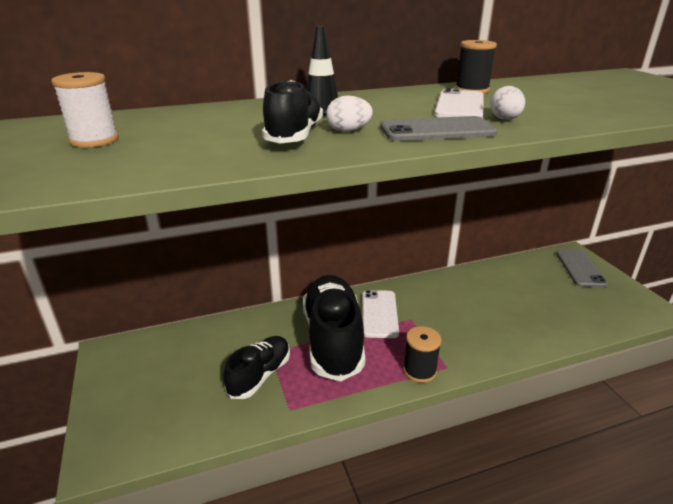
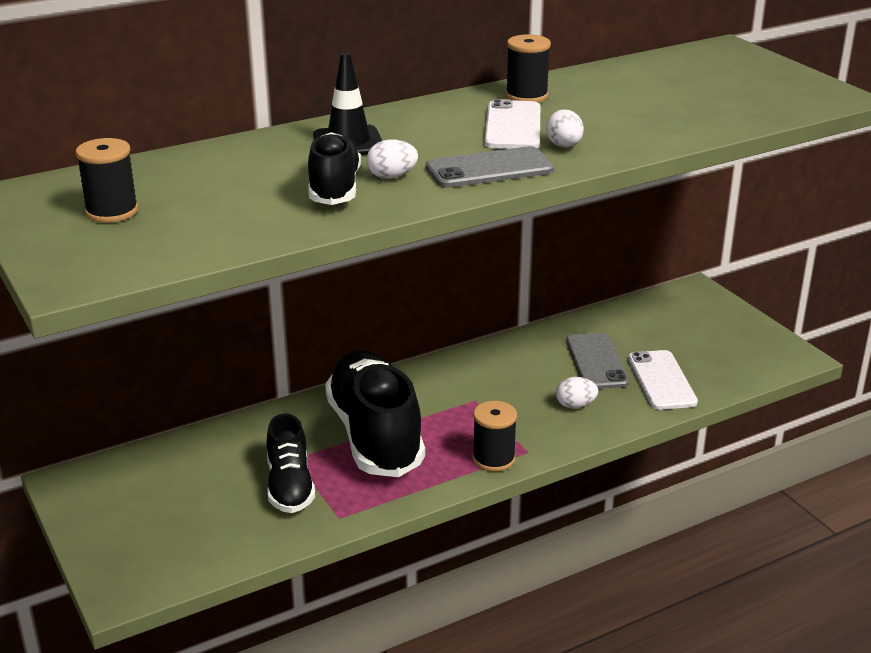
camera: 10 degrees left, 0 degrees up
(94, 140) = (112, 212): white spool -> black spool
(260, 375) = (290, 486): black shoe -> black shoe turned 150 degrees clockwise
(379, 314) = (431, 398): white phone -> white phone (661, 380)
(486, 331) = (575, 405): none -> white egg
(580, 268) = (703, 312): grey phone -> grey phone (596, 361)

